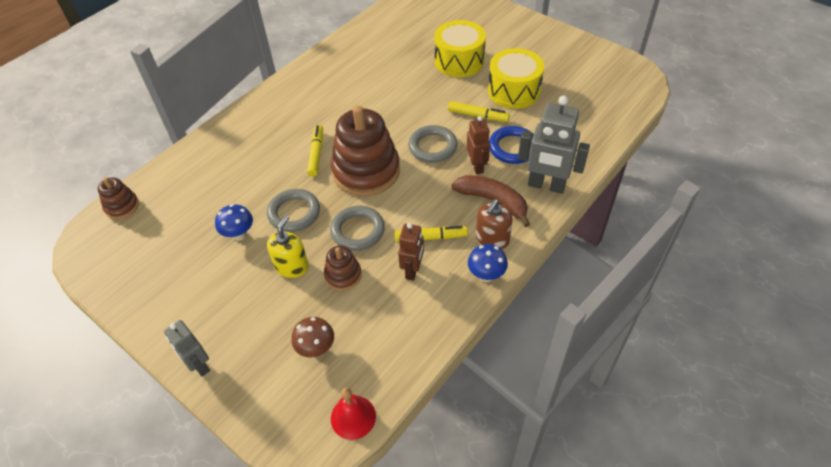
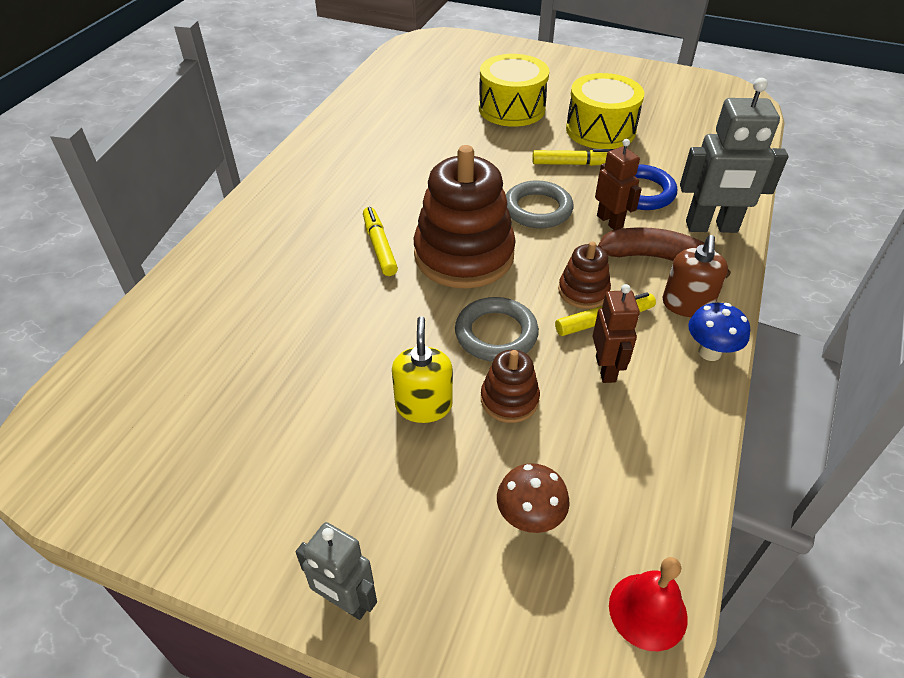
camera: 20 degrees left, 5 degrees down
(122, 206) = (94, 380): brown stacking toy -> brown stacking toy (583, 291)
(239, 235) = (316, 379): blue mushroom -> none
(294, 213) = (387, 330): grey ring -> none

